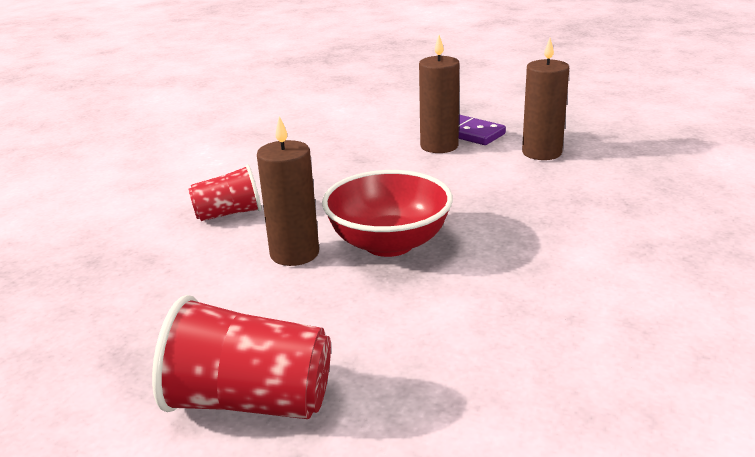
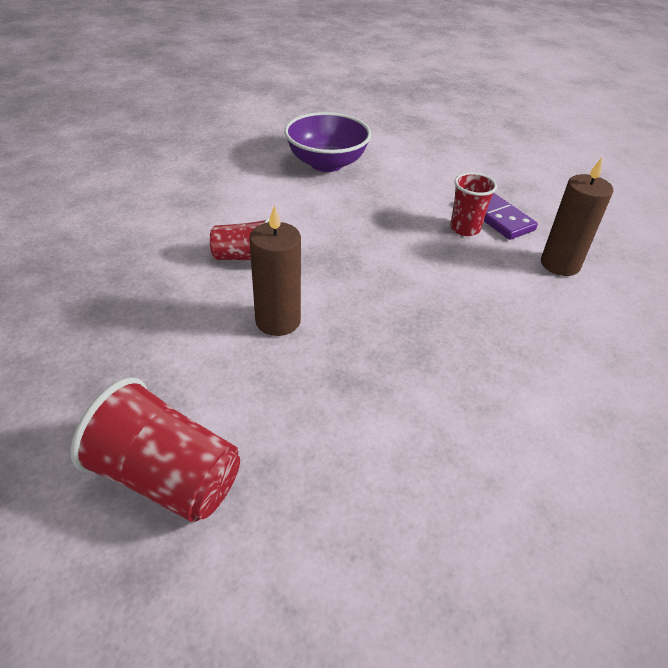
camera: 15 degrees right, 15 degrees up
(272, 126) = (326, 163): none -> purple bowl
(389, 243) = (364, 335): red bowl -> none
(439, 146) = (465, 228): brown candle -> red cup

